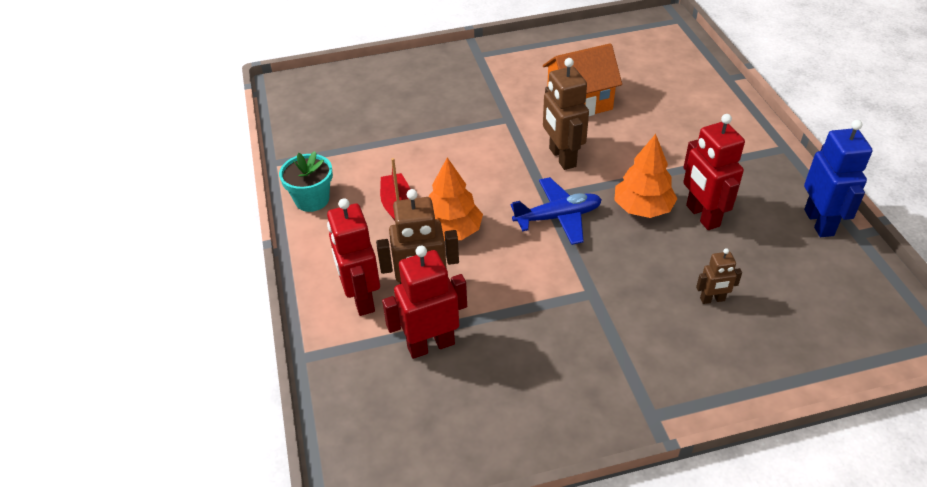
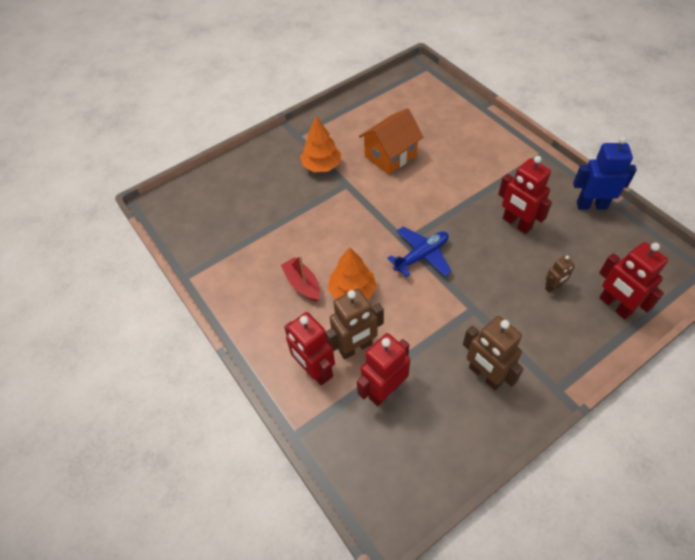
camera: 20 degrees left, 10 degrees up
(312, 200) = (233, 299): turquoise flower pot -> none
(562, 157) = (400, 205): brown robot -> brown robot (485, 375)
(642, 208) = (475, 230): orange tree -> orange tree (321, 166)
(788, 346) = (615, 306): none -> red robot
(819, 222) = (591, 205): blue robot -> blue robot turned 60 degrees counterclockwise

